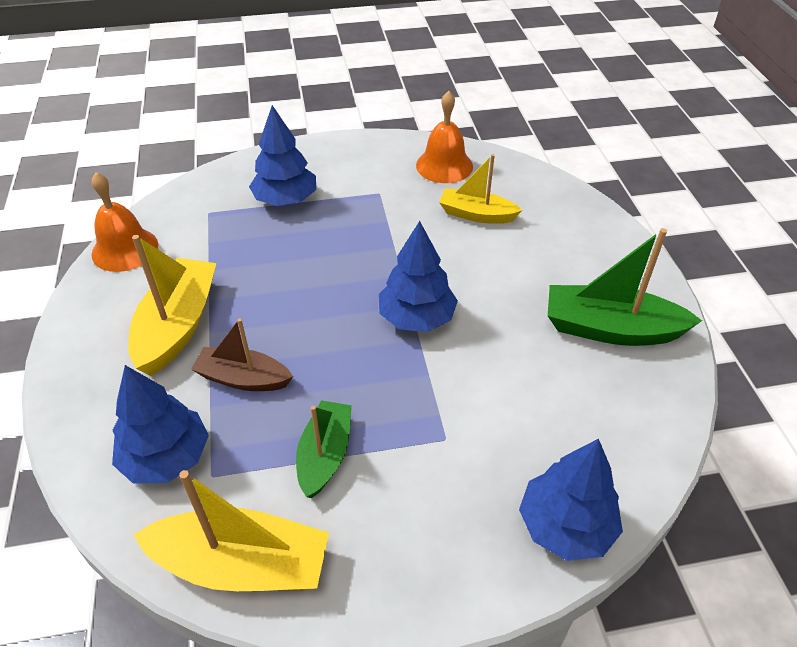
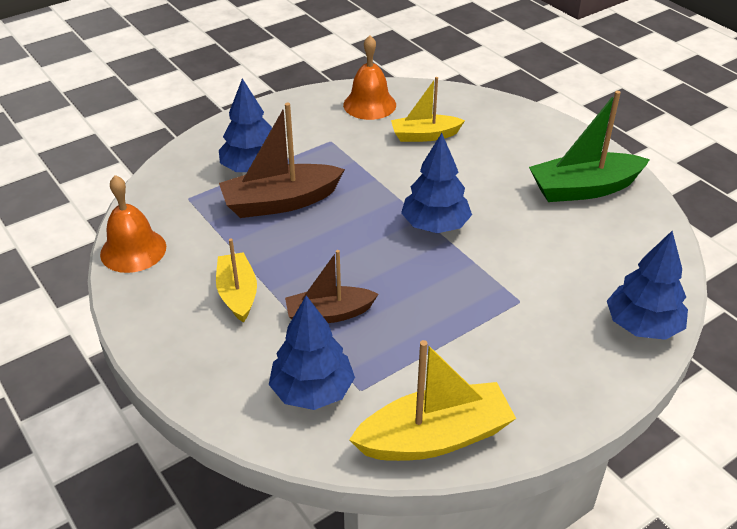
camera: 25 degrees left, 5 degrees down
(178, 325) = (237, 294): yellow boat -> yellow boat, size x0.65
(285, 243) = (280, 202): none -> brown boat
(325, 455) = (439, 343): green boat -> none

